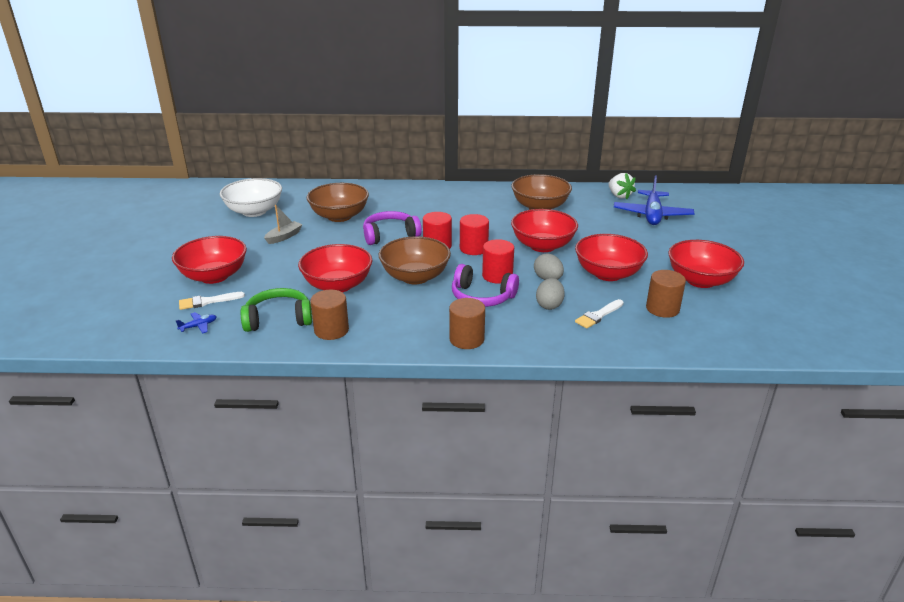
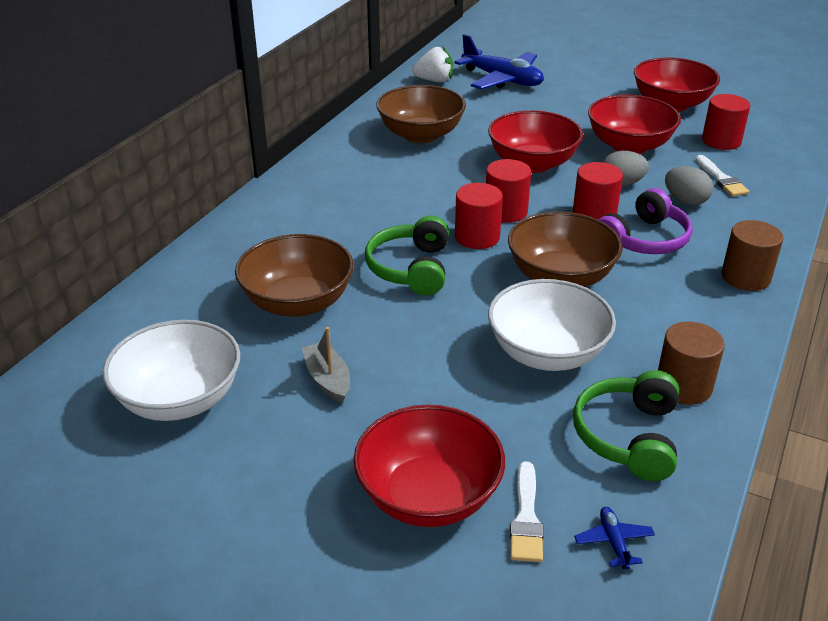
camera: 65 degrees left, 5 degrees up
(337, 285) = (547, 353): red bowl -> white bowl
(390, 235) = (411, 268): purple headphones -> green headphones
(662, 309) = (721, 141): brown cylinder -> red cylinder

